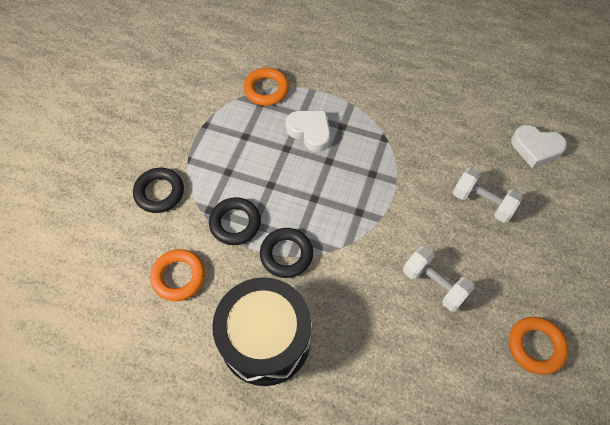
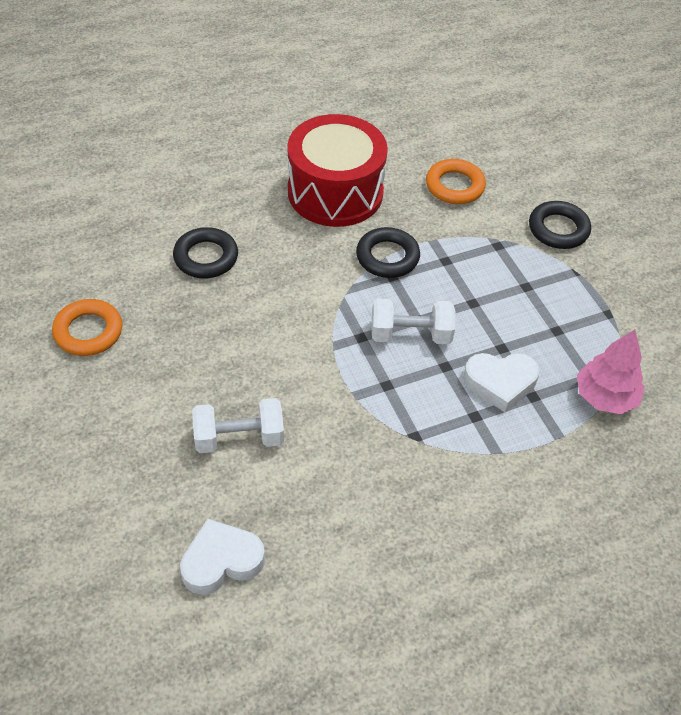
camera: 135 degrees right, 10 degrees down
(235, 223) = (462, 250): black ring -> black ring (206, 257)
(265, 339) = (335, 192): black drum -> red drum
(266, 89) = (605, 397): orange ring -> pink tree
(434, 284) = (227, 321): white dumbbell -> white dumbbell (410, 335)

